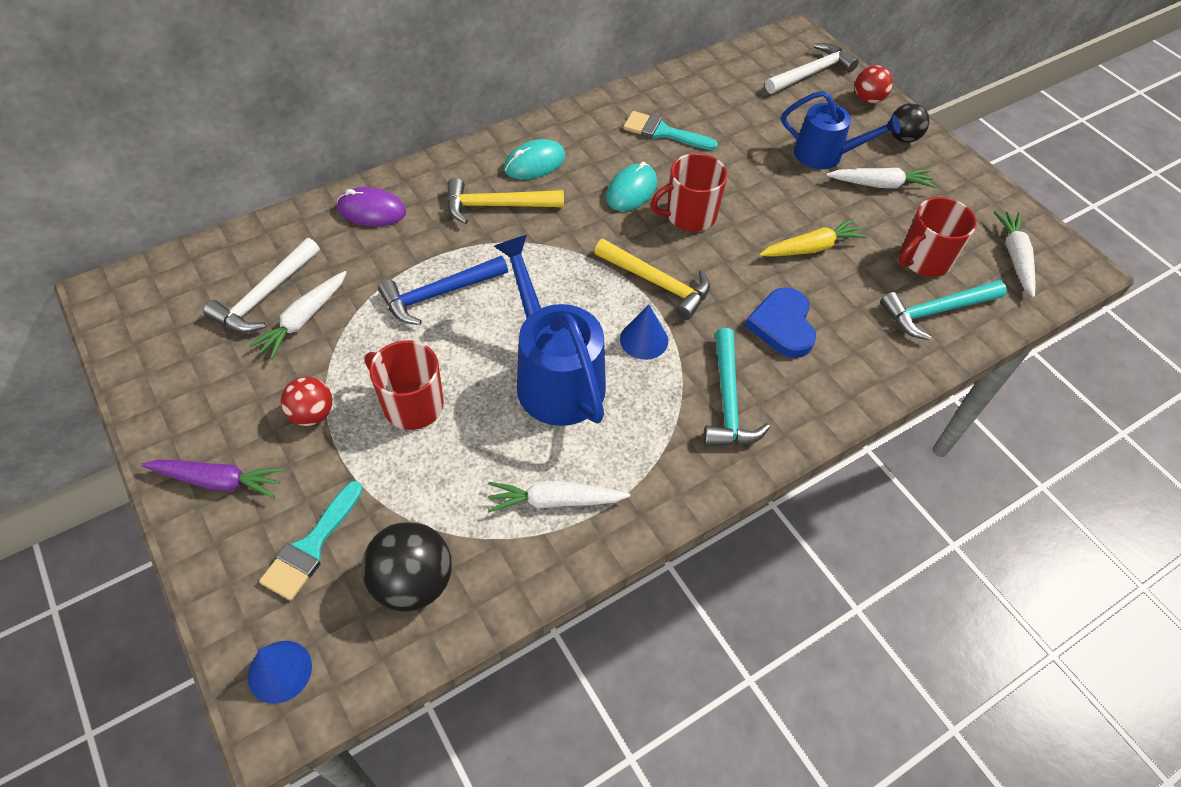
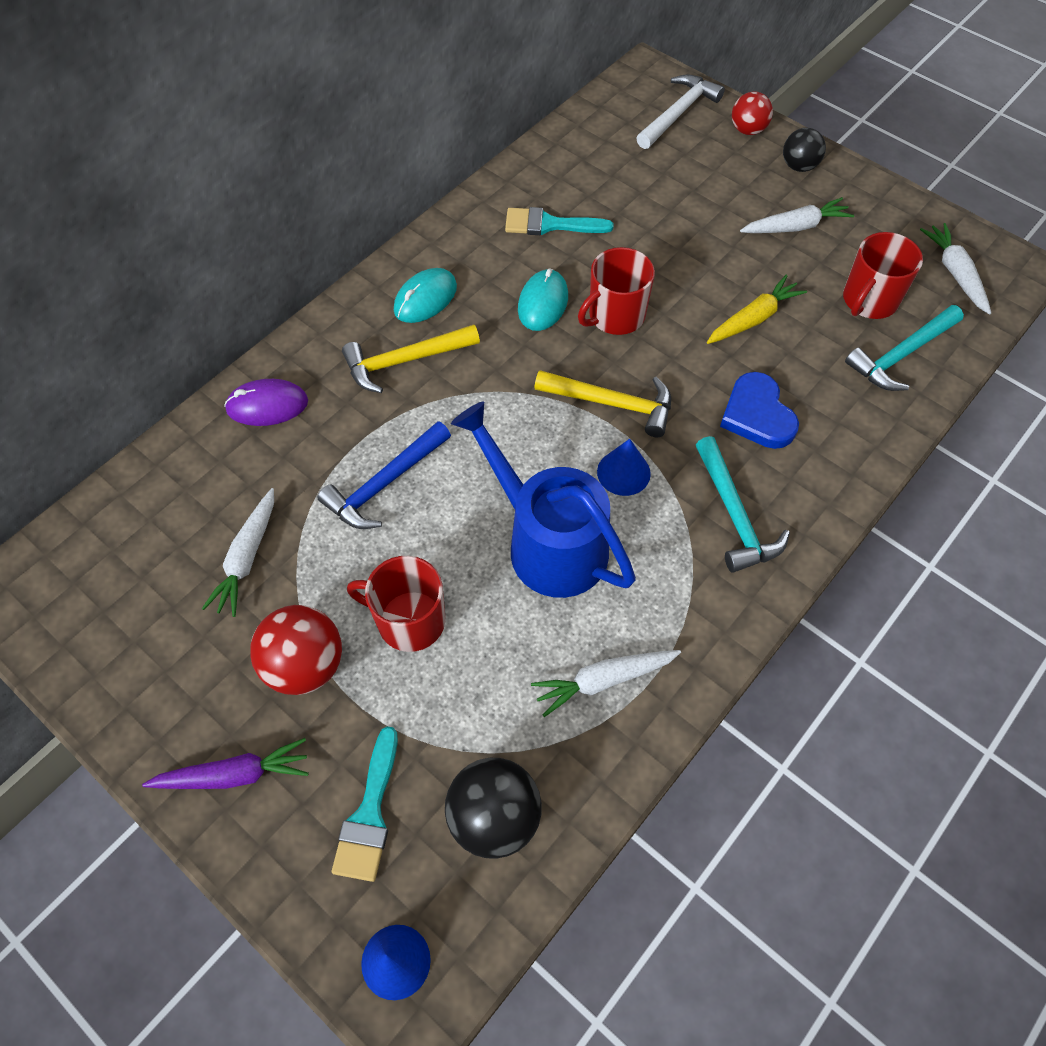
camera: 15 degrees left, 5 degrees up
(265, 296) = (190, 543): white hammer -> none
(312, 414) = (305, 665): red ball -> red ball, size x1.56
(825, 155) = (728, 207): blue watering can -> none

